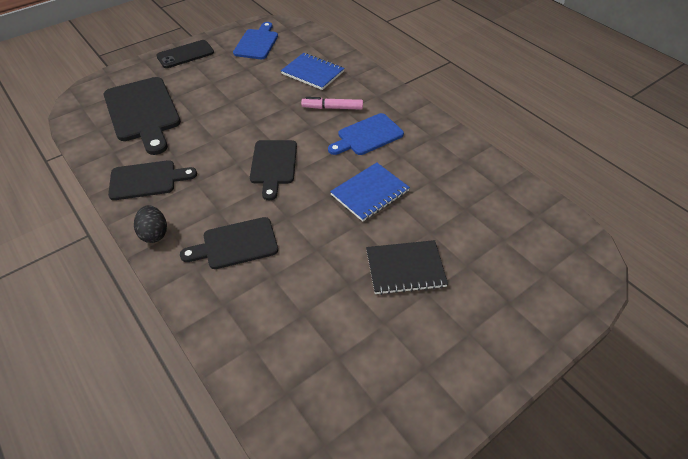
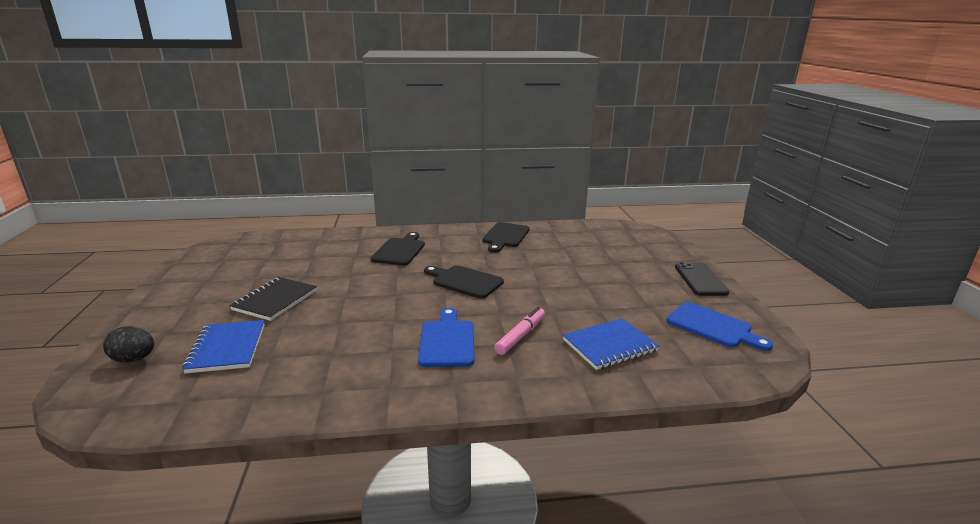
camera: 120 degrees right, 25 degrees down
(143, 112) = (599, 247): black cutting board -> none
(154, 233) = (447, 231): black egg -> black egg (134, 359)
(370, 193) = (369, 313): blue notebook -> blue notebook (227, 348)

